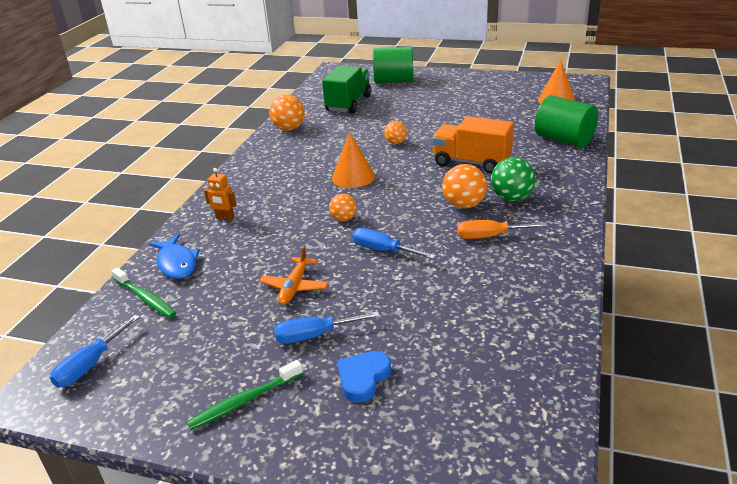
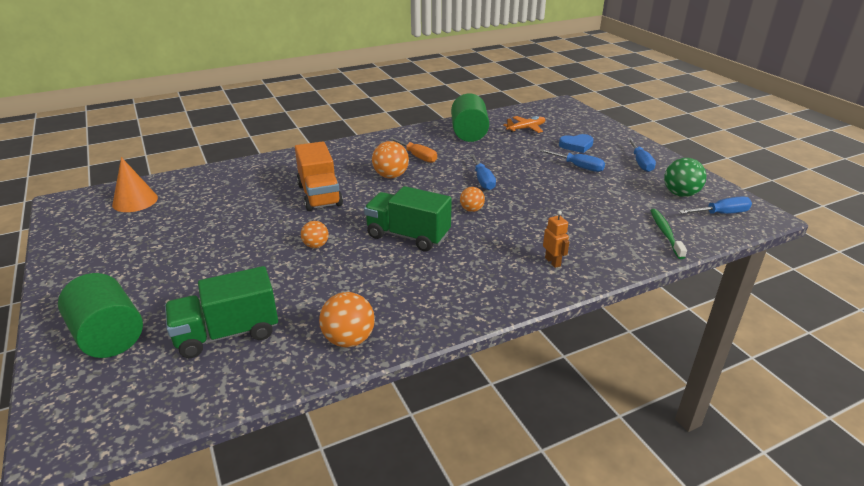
camera: 135 degrees left, 0 degrees up
(177, 263) = (625, 245): blue fish -> none
(244, 401) = (640, 163): green toothbrush -> blue screwdriver
(294, 287) = (561, 190): orange plane -> orange plane (526, 128)
(353, 177) = (408, 236): orange cone -> green truck
(511, 198) = (360, 164): green ball -> green ball (680, 194)
(564, 140) = (236, 174): green cylinder -> green cylinder (469, 133)

